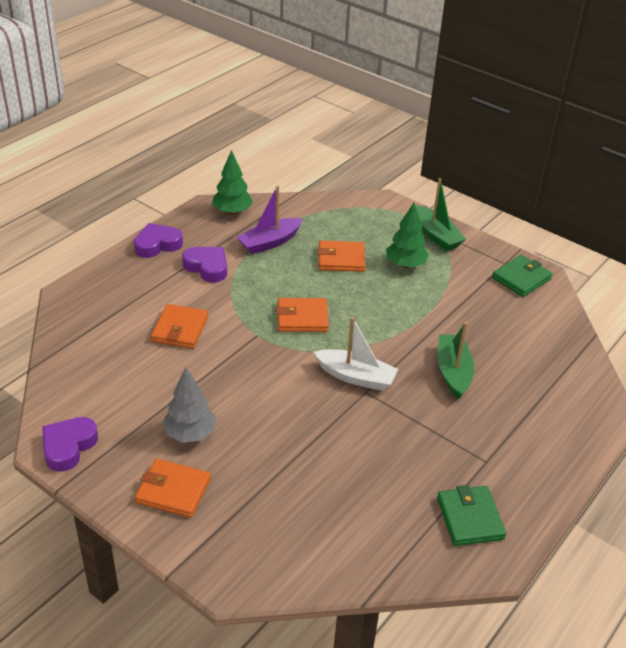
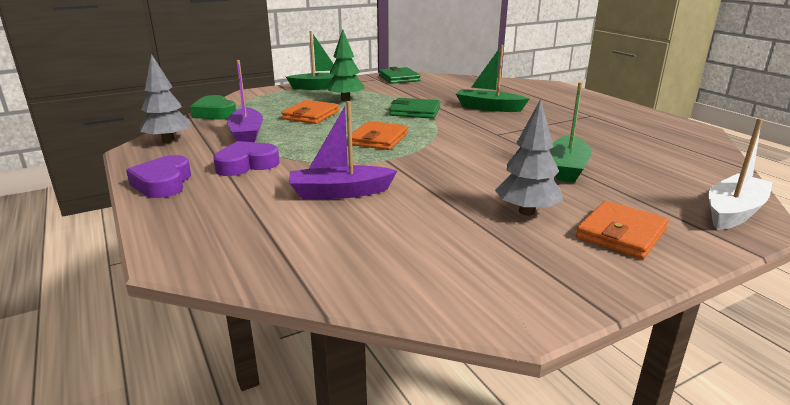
camera: 65 degrees left, 15 degrees down
(68, 446) = (525, 298): purple heart -> none
(180, 329) = (340, 192): orange wallet -> purple boat
(232, 211) = (168, 141): green tree -> grey tree
(297, 451) = (567, 168): none -> green boat
(309, 205) = (215, 113): none -> green heart
(355, 377) = (475, 134): white boat -> white boat (733, 212)
(469, 518) = (652, 128): green wallet -> green wallet (415, 111)

